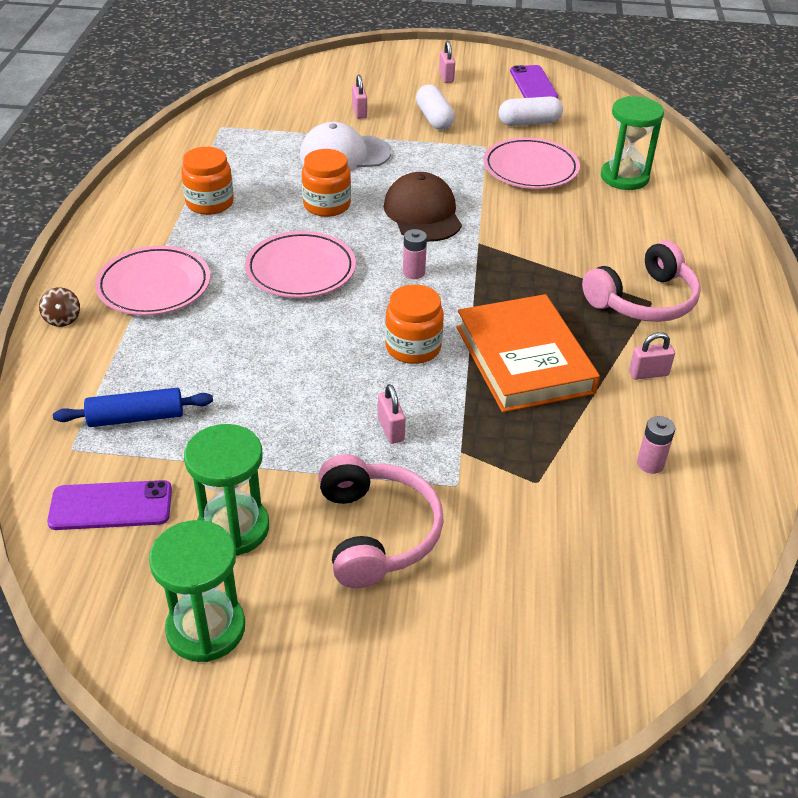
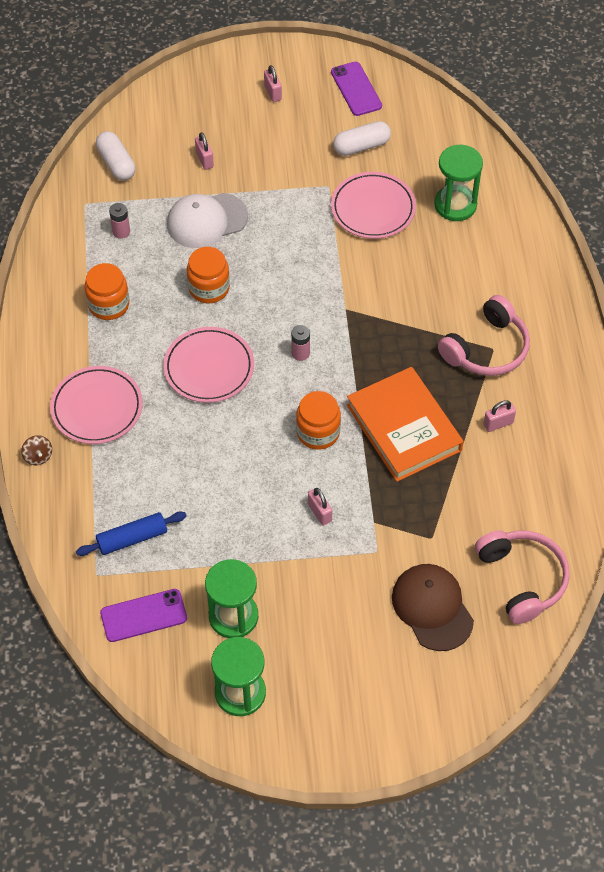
camera: 10 degrees left, 15 degrees up
(376, 532) = (331, 600): pink headphones -> pink headphones (522, 579)
(422, 213) = (292, 283): brown cap -> brown cap (432, 608)
(434, 118) = (275, 156): white capsule -> white capsule (116, 163)
(650, 464) = (508, 507): pink battery -> pink battery (121, 232)

